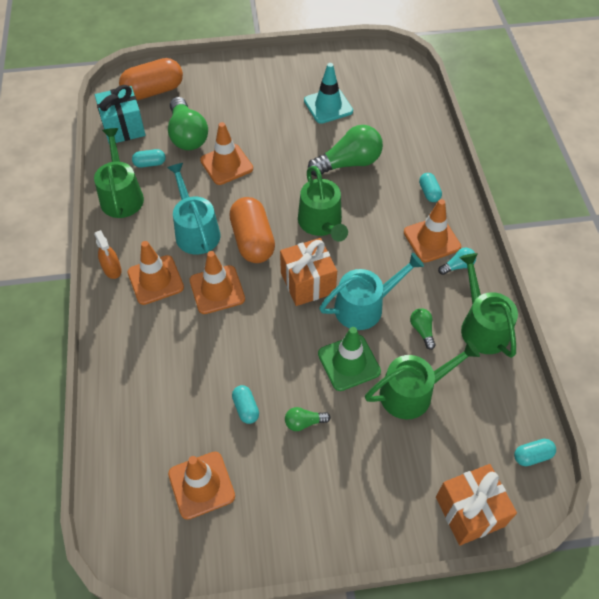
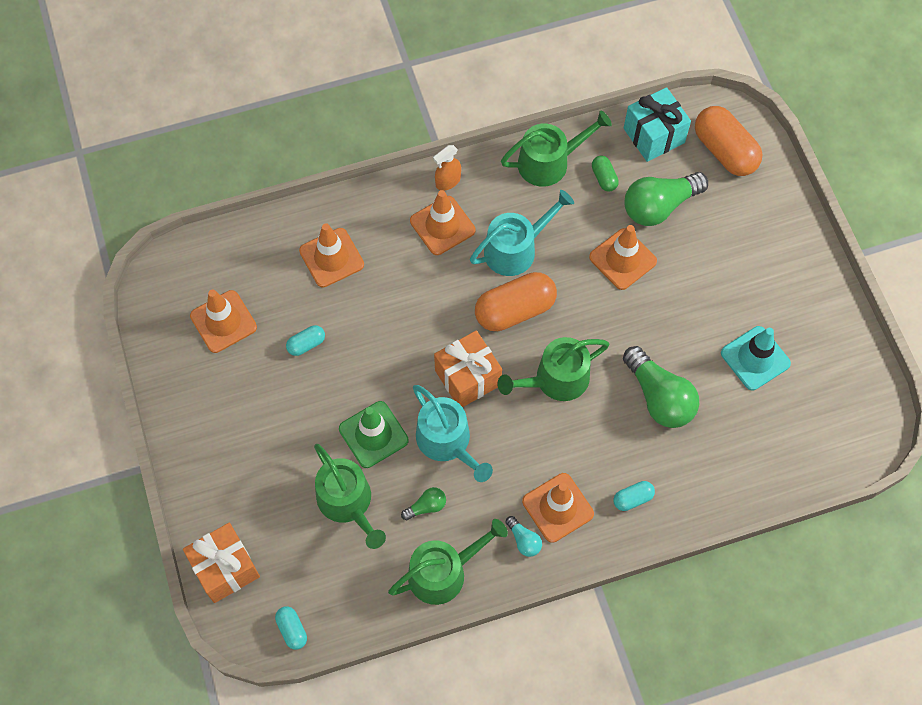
camera: 80 degrees right, 10 degrees up
(150, 164) = (604, 178): turquoise capsule -> green capsule
(217, 290) = (441, 288): orange traffic cone -> orange traffic cone (331, 258)
(304, 422) = (298, 401): green light bulb -> none

